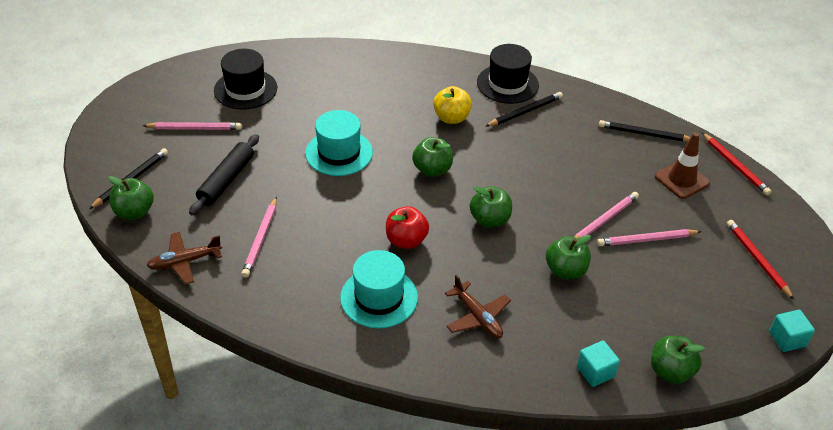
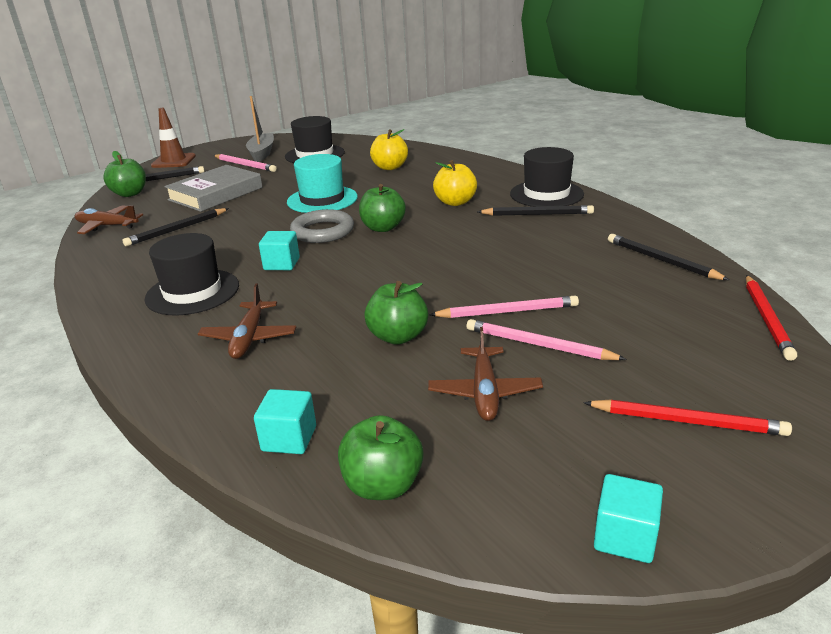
camera: 40 degrees right, 15 degrees down
(186, 104) = (262, 153): none -> grey boat
(226, 180) = (215, 194): black rolling pin -> grey book
(260, 239) = (177, 229): pink pencil -> black pencil
(343, 87) = (390, 167): none -> yellow apple
(379, 297) = (192, 292): turquoise hat -> black hat
(390, 192) = (322, 231): none -> grey ring
(406, 240) = (281, 264): red apple -> turquoise cube
(490, 220) = (381, 274): green apple -> none
(655, 289) = (484, 392): none -> brown plane
(682, 180) = (663, 309): brown traffic cone -> brown traffic cone (173, 161)
(757, 260) = (687, 421): red pencil -> red pencil turned 90 degrees clockwise

